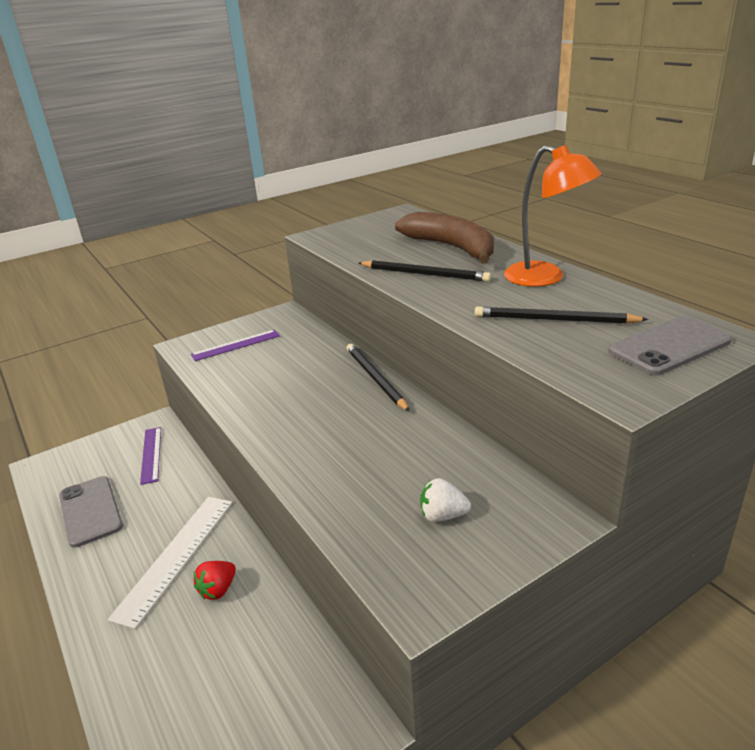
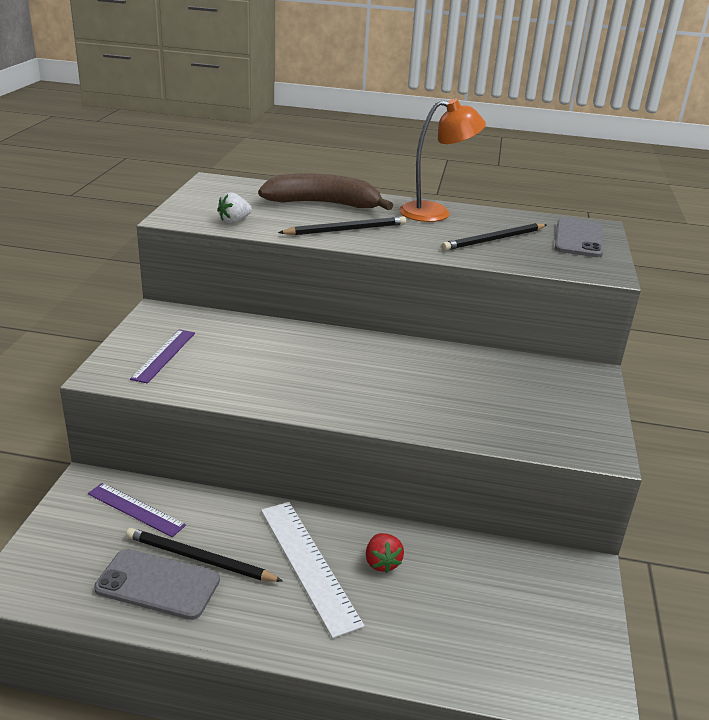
camera: 50 degrees left, 0 degrees up
(375, 378) = (344, 337): black pencil -> black pencil (199, 559)
(442, 516) = (538, 402): white strawberry -> white strawberry (234, 221)

